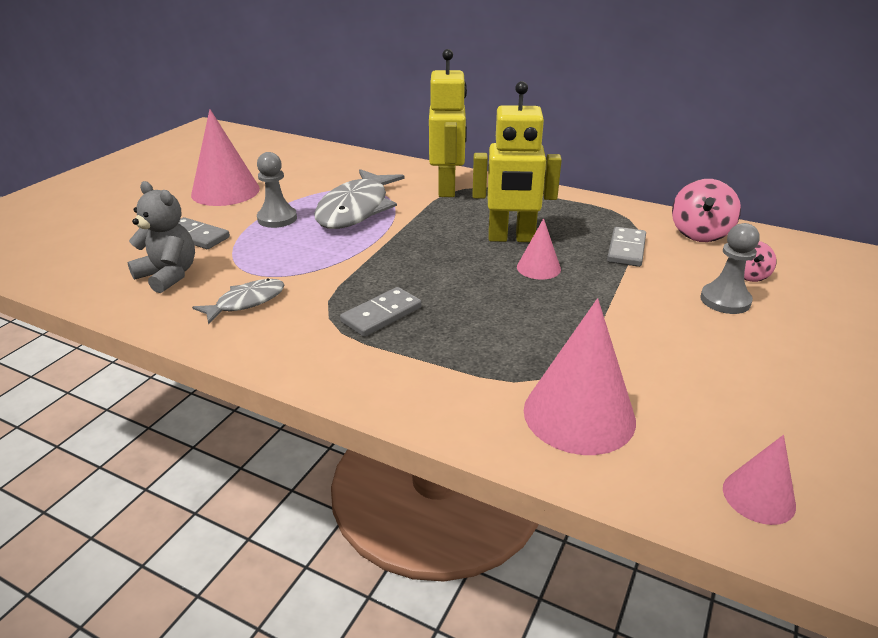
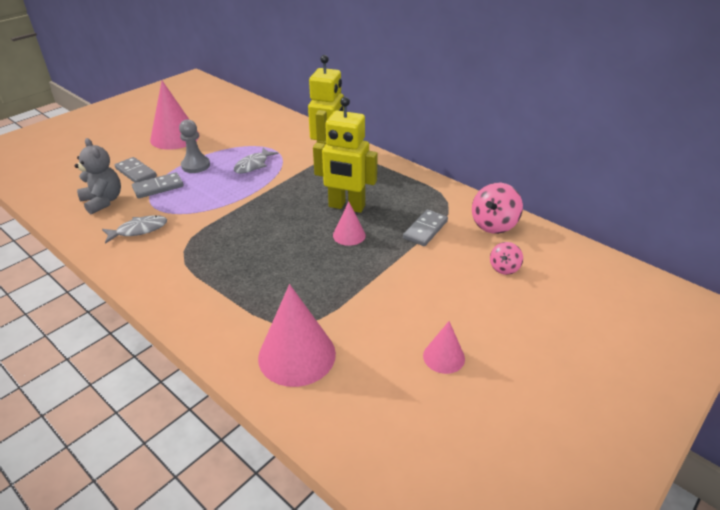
camera: 15 degrees right, 5 degrees up
(356, 209) = (253, 165): grey fish -> grey fish, size x0.53
(381, 315) = (217, 255): grey domino -> grey domino (158, 187)
(725, 300) = (468, 286): grey pawn -> none
(758, 496) = (373, 440): pink cone -> pink cone (443, 357)

